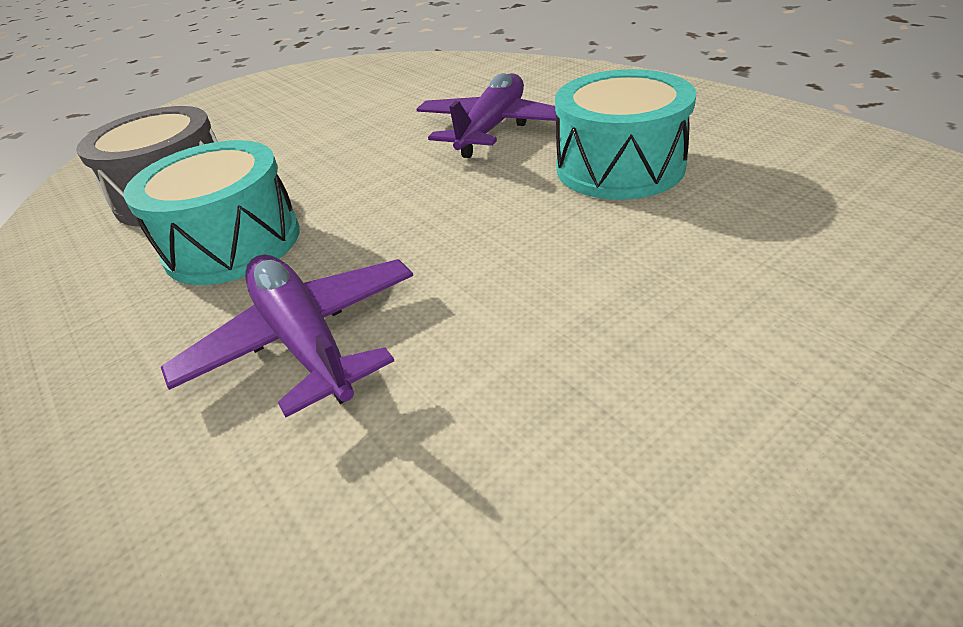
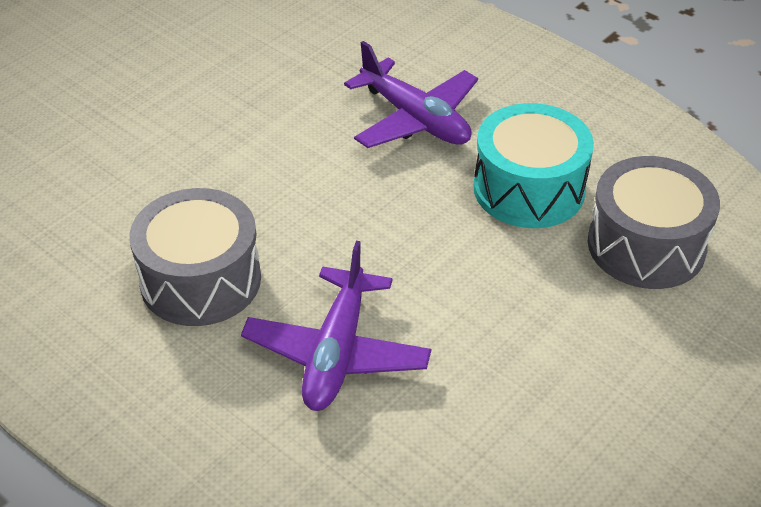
camera: 165 degrees right, 5 degrees up
(619, 167) = (200, 280): turquoise drum -> grey drum

